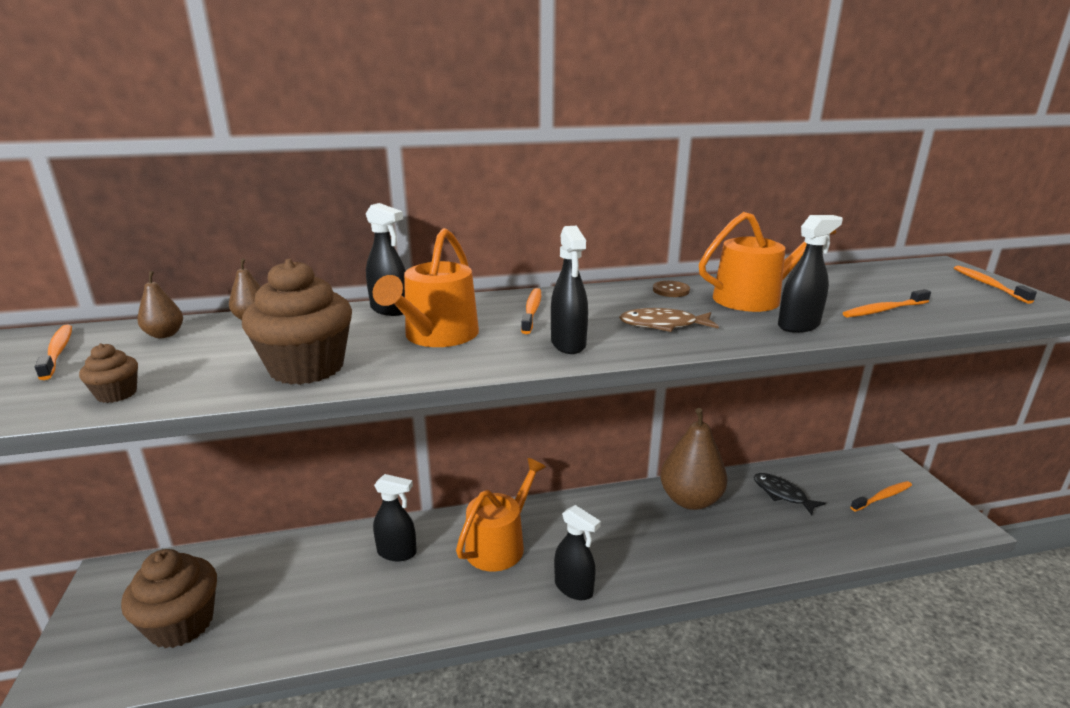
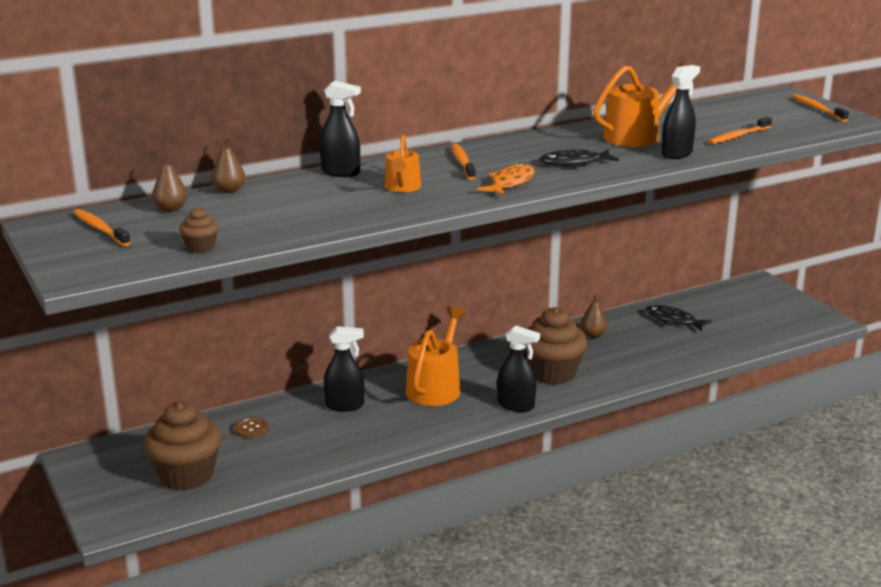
camera: 15 degrees left, 0 degrees up
(307, 368) = (324, 218): brown cupcake -> brown cupcake (552, 373)
(437, 336) = (402, 187): orange watering can -> orange watering can, size x0.60
(568, 344) = (510, 183): black spray bottle -> orange fish
(663, 325) = (574, 163): brown fish -> black fish
(671, 290) = (566, 136): brown button -> brown button (251, 429)
(690, 500) = (593, 335): brown pear -> brown pear, size x0.44
(882, 497) = (759, 311): orange toothbrush -> none

